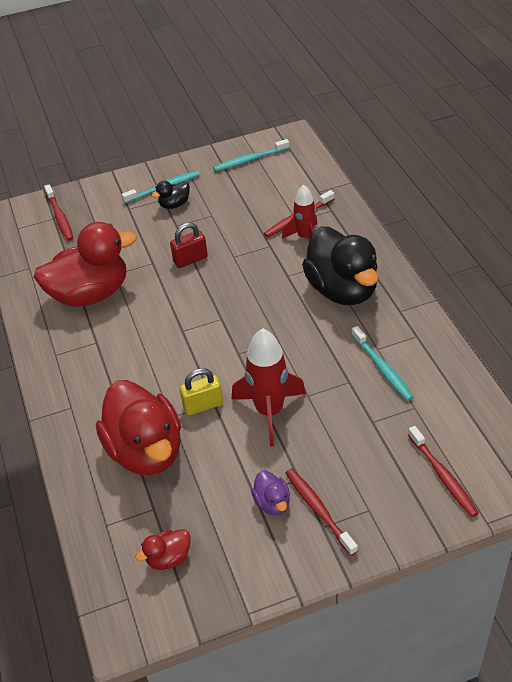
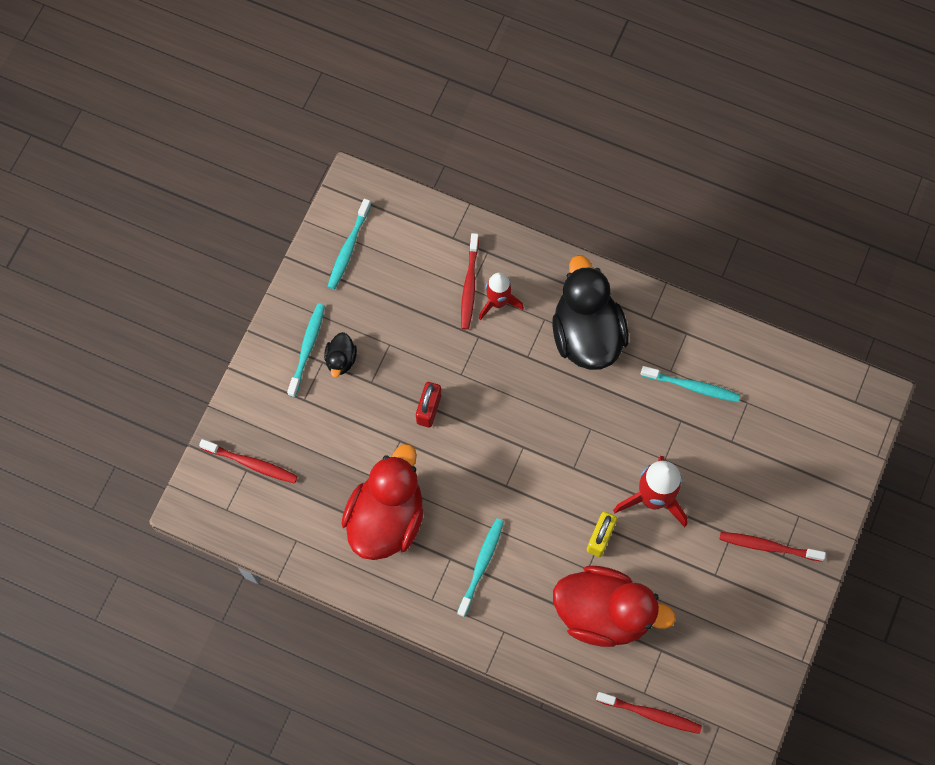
camera: 50 degrees left, 25 degrees up
(108, 360) = (481, 565): none -> turquoise toothbrush
(168, 558) = (713, 674): red duck -> none
(272, 503) = (734, 570): purple duck -> none
(342, 290) = (586, 334): black duck -> black duck turned 120 degrees counterclockwise
(443, 476) = (818, 444): red toothbrush -> red toothbrush (650, 714)

